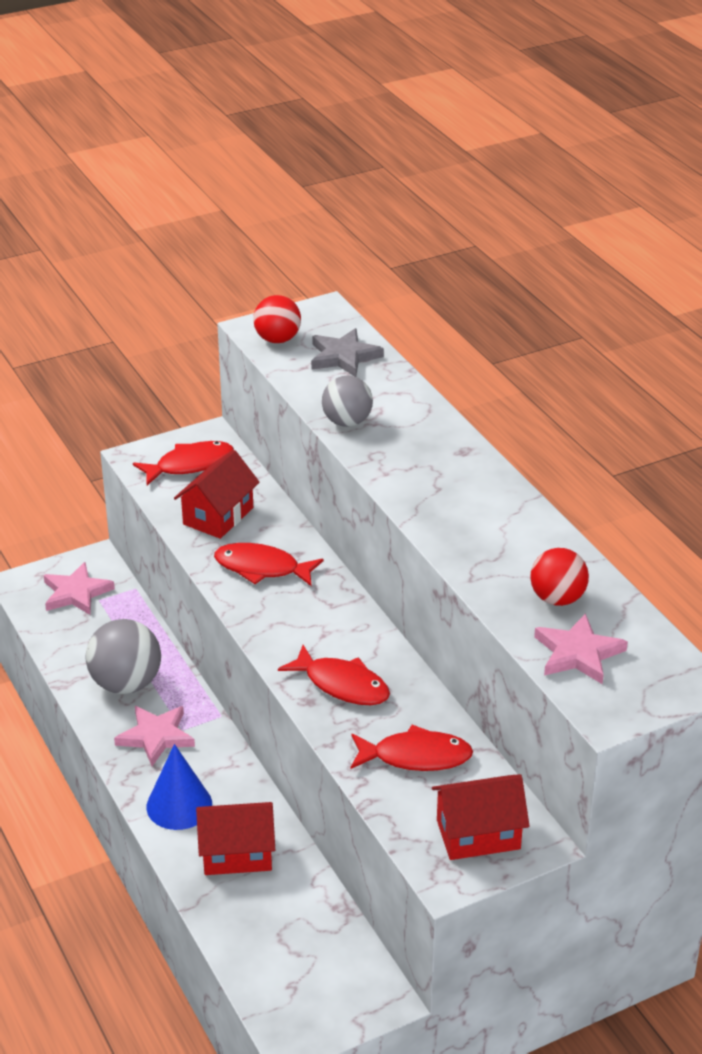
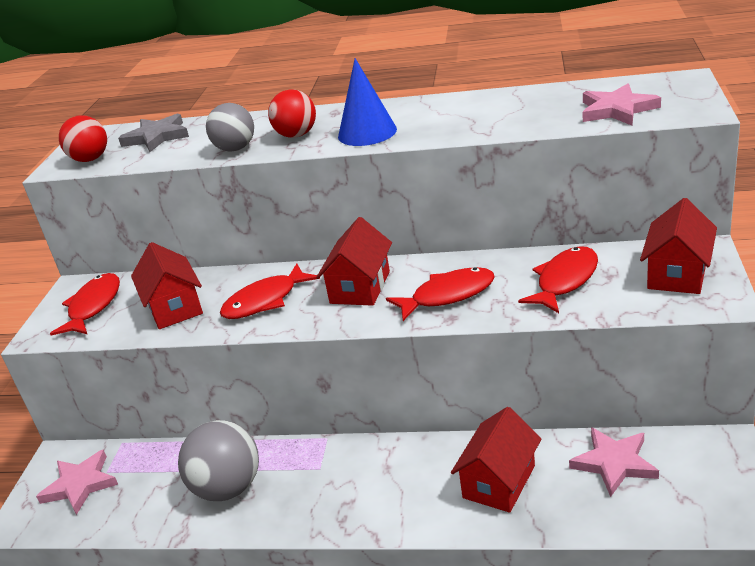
camera: 50 degrees left, 5 degrees down
(156, 736) = (312, 489): pink star -> pink star (614, 463)
(179, 805) = (410, 501): blue cone -> blue cone (367, 133)
(319, 620) = (360, 287): none -> red house
(557, 598) = (545, 107): red ball -> red ball (296, 135)

